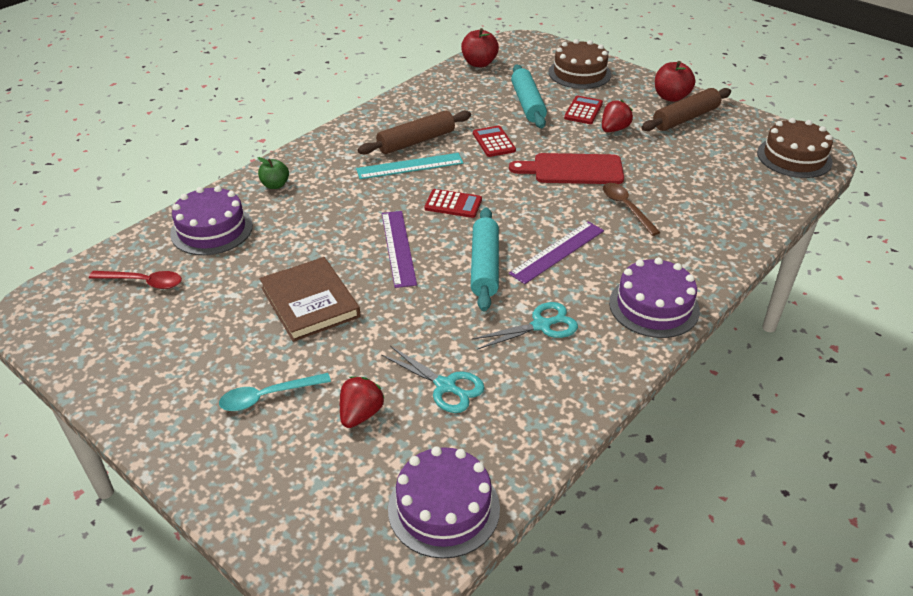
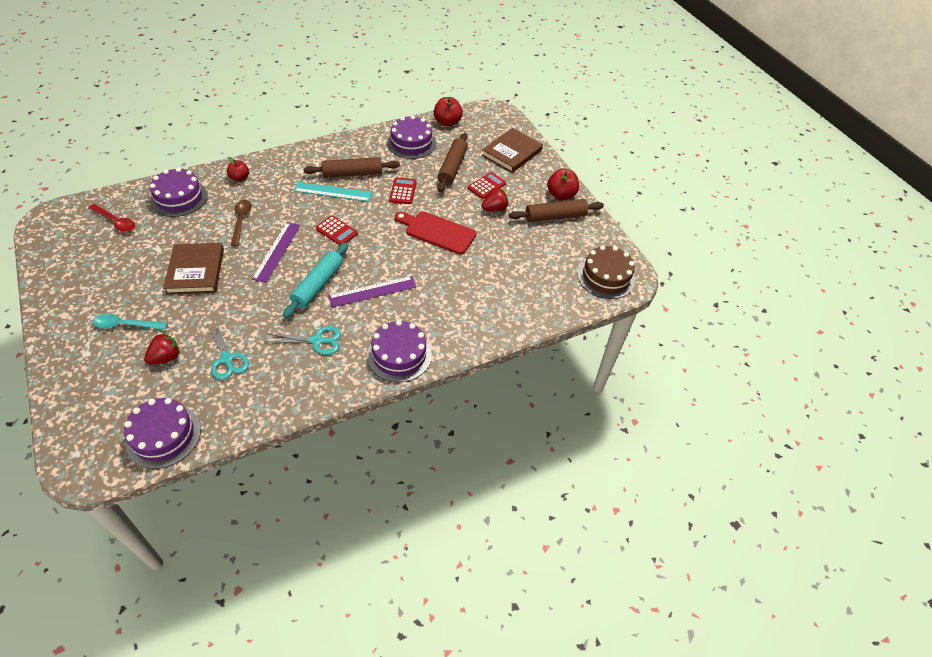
camera: 20 degrees right, 10 degrees up
(275, 185) = (239, 178): green apple -> red apple
(457, 93) = (411, 143): none -> purple cake
(528, 104) = (452, 167): turquoise rolling pin -> brown rolling pin
(579, 73) = (512, 153): brown cake -> brown book
(626, 208) = (447, 274): brown spoon -> brown spoon (241, 221)

